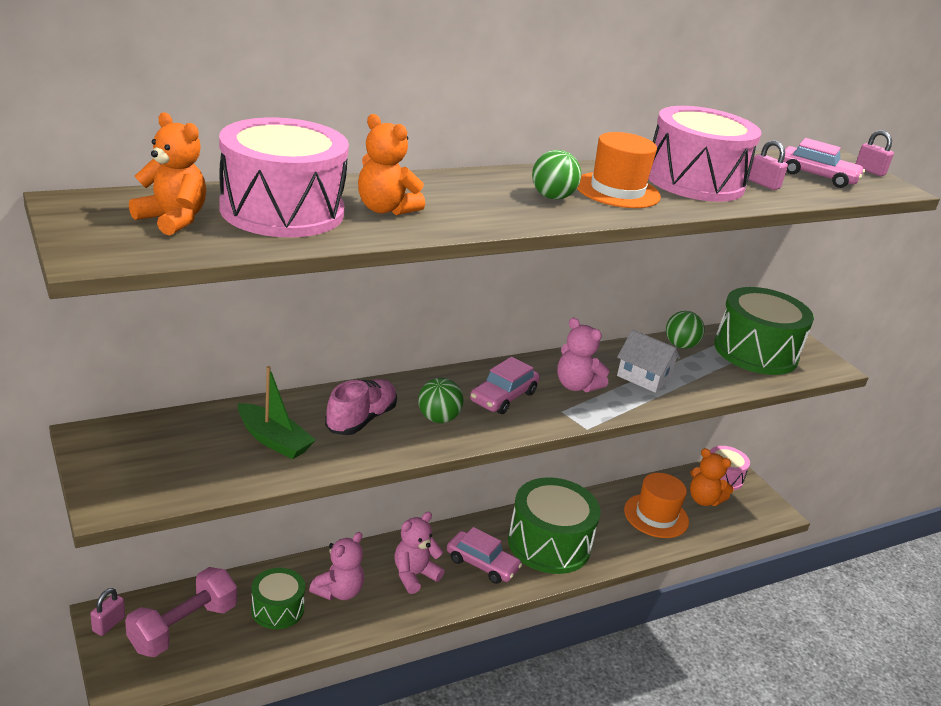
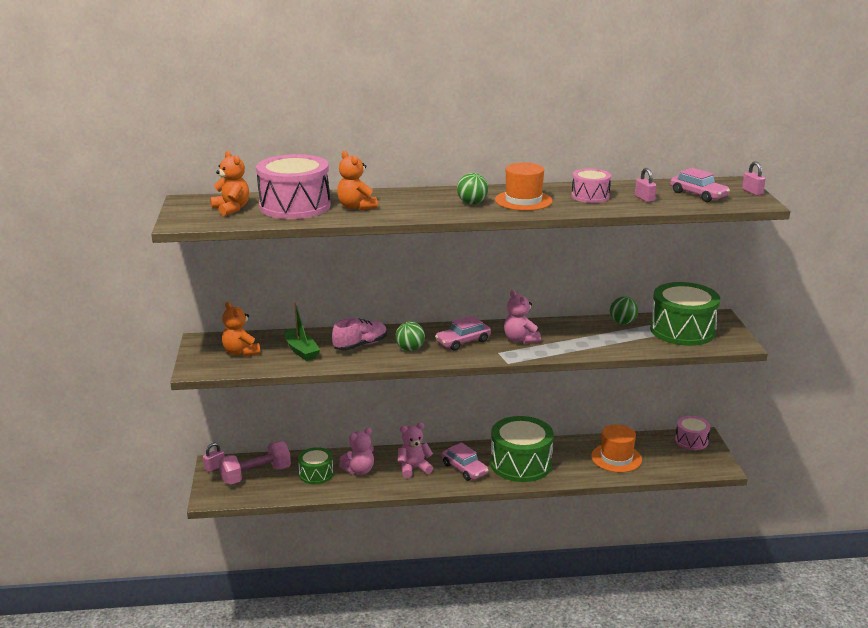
camera: 25 degrees right, 5 degrees down
(644, 377) = (576, 338): white house -> none
(694, 181) = (590, 196): pink drum -> pink drum, size x0.55
(703, 500) = (663, 453): orange teddy bear -> orange teddy bear (241, 352)

